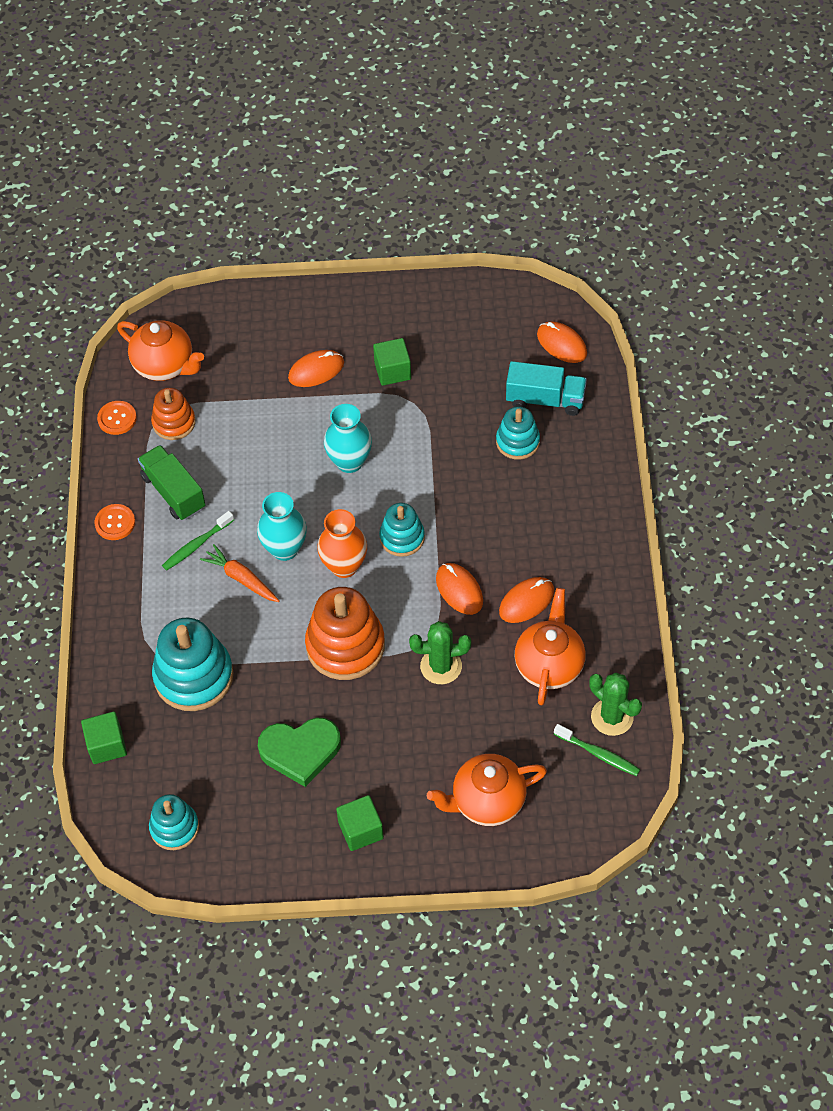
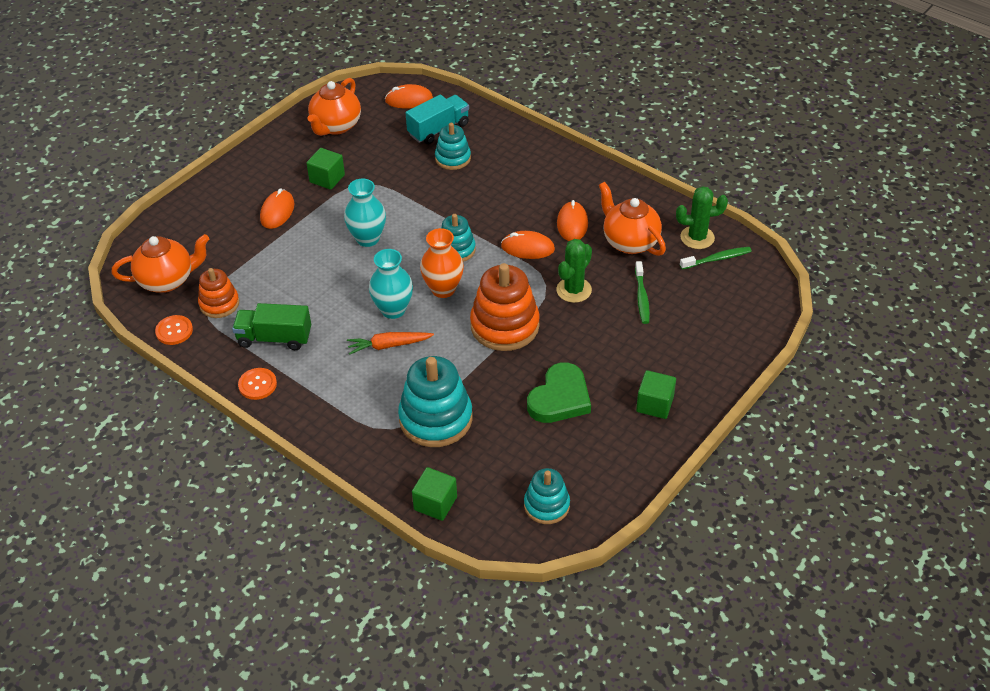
camera: 50 degrees left, 10 degrees down
(196, 545) = (332, 352): green toothbrush -> green toothbrush (641, 297)
(487, 801) = (698, 329): orange teapot -> orange teapot (336, 126)

